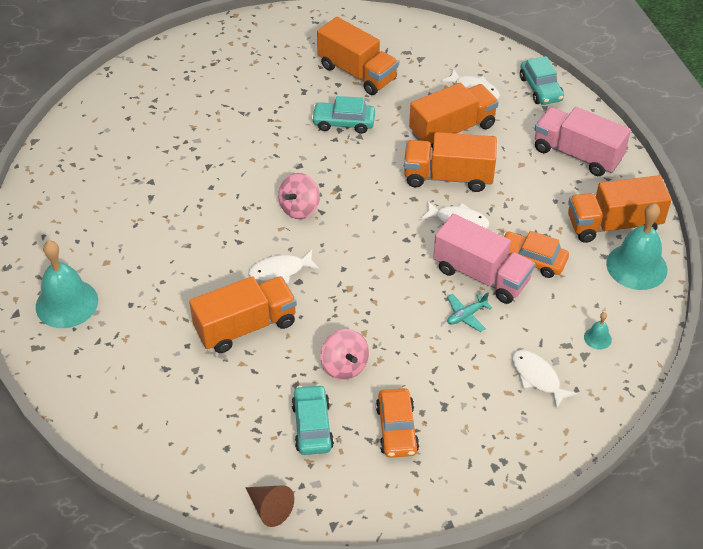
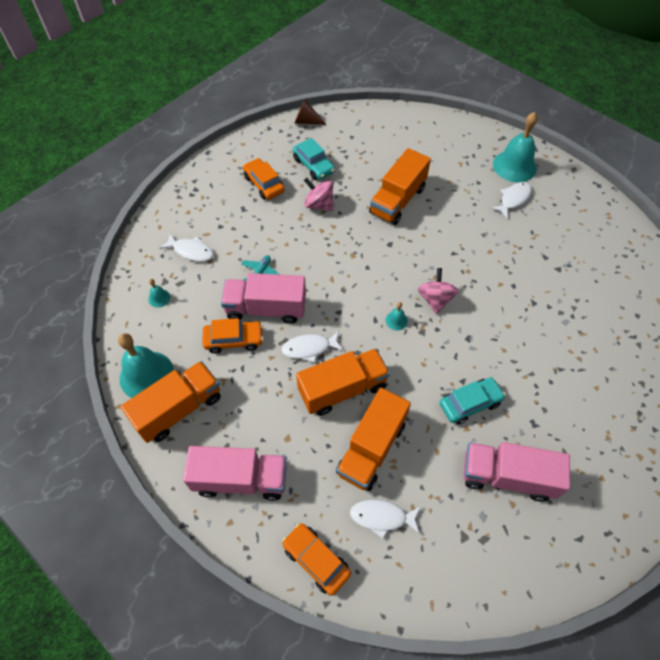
camera: 150 degrees right, 10 degrees up
(280, 271) = (407, 245): white fish -> white fish (513, 199)
(354, 207) = (396, 320): none -> turquoise bell
(357, 73) = (507, 476): orange truck -> pink truck
(540, 89) = (316, 560): turquoise car -> orange car

